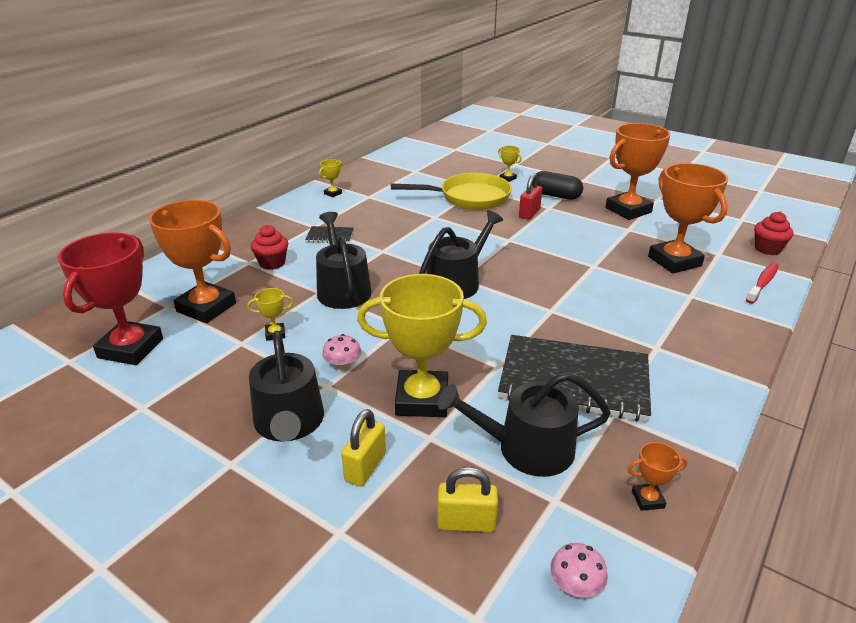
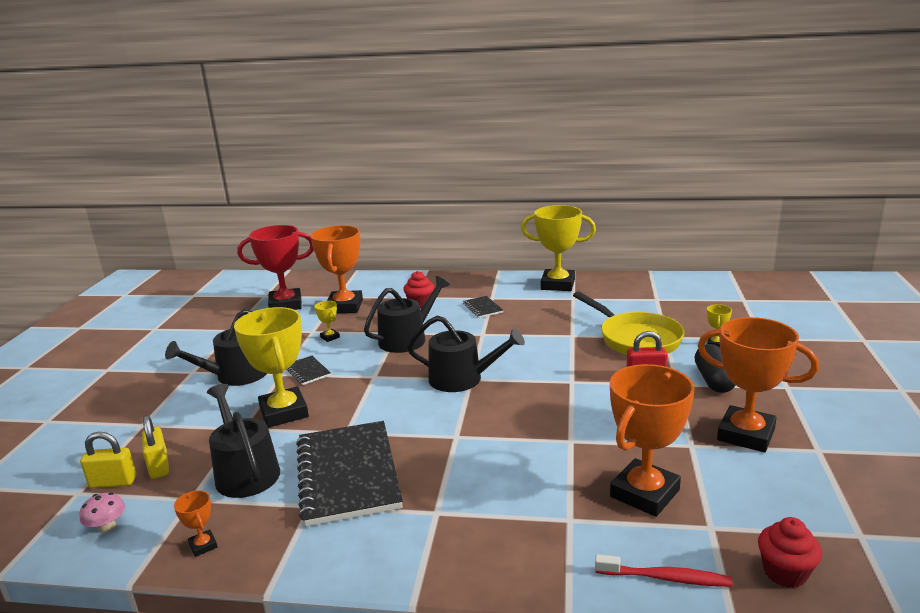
camera: 65 degrees right, 10 degrees down
(333, 193) = (558, 284): yellow trophy -> yellow trophy, size x2.38
(343, 366) = (307, 371): pink mushroom -> black notebook
(365, 467) = (202, 414): yellow padlock -> yellow padlock (113, 482)

